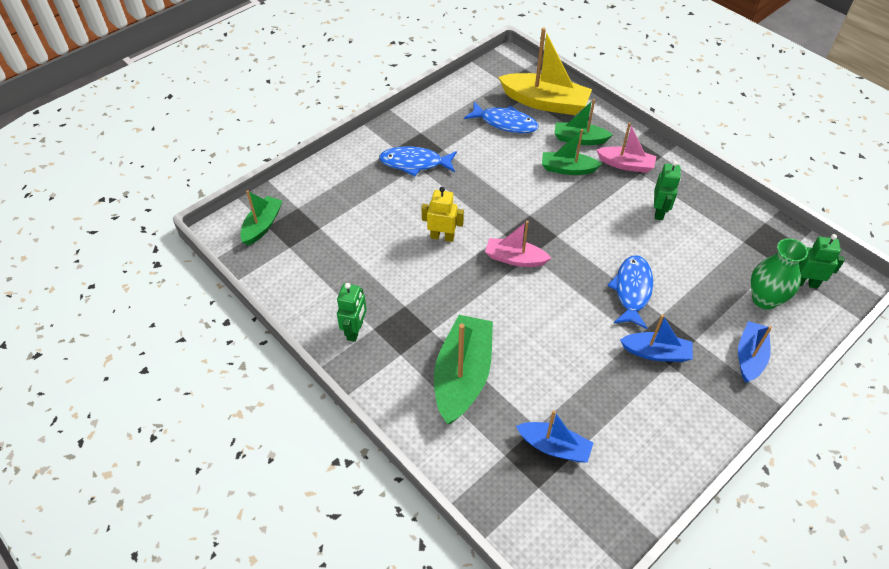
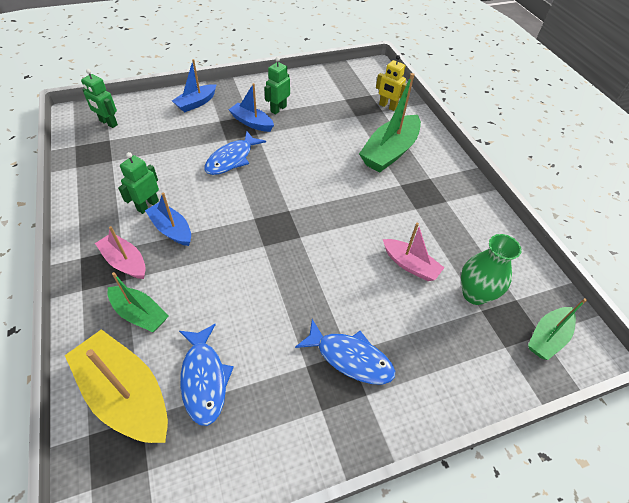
camera: 160 degrees left, 0 degrees up
(355, 331) = (462, 204): green robot -> green robot (278, 109)
(442, 237) = (359, 254): yellow robot -> yellow robot (387, 106)
(505, 123) = (204, 378): blue fish -> blue fish turned 150 degrees counterclockwise
(515, 259) = (304, 212): pink boat -> pink boat (410, 265)
(554, 447) = (351, 105): blue boat -> blue boat (172, 229)
(567, 169) = (187, 280): green boat -> none
(764, 299) = (147, 124): green vase -> green vase (474, 294)

